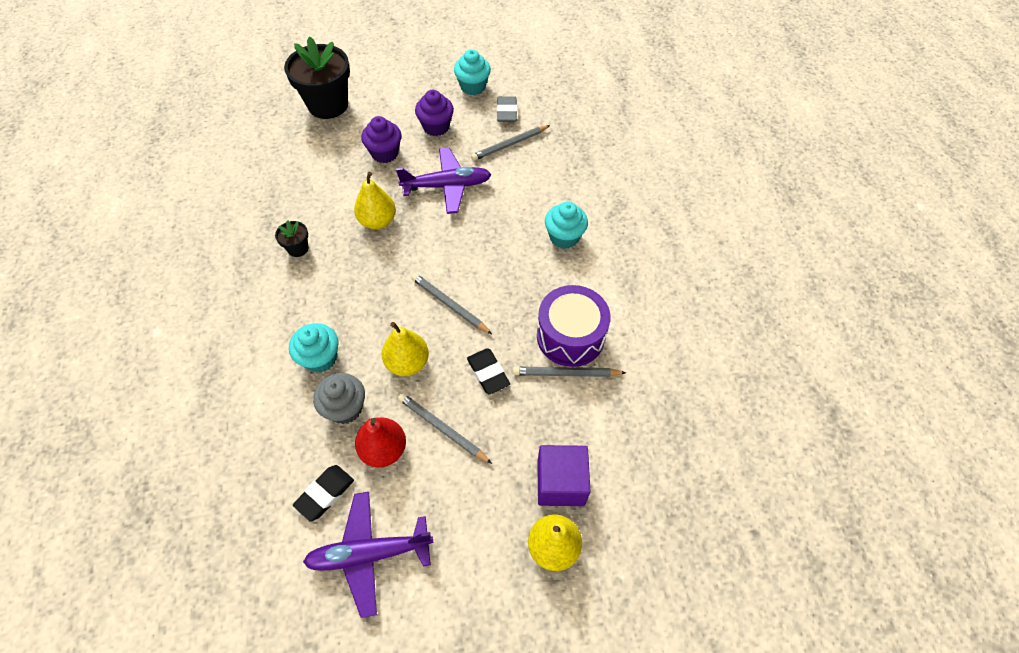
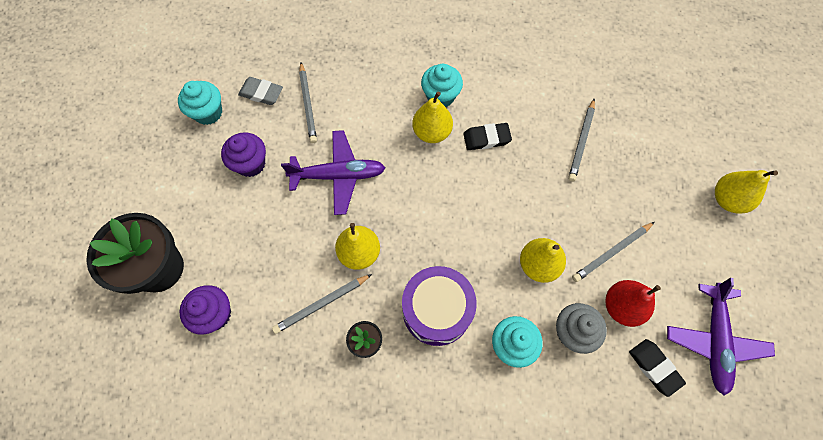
camera: 70 degrees left, 10 degrees up
(385, 153) = (266, 224): purple cupcake -> purple cupcake (215, 314)
(447, 186) = (338, 175): purple plane -> purple plane turned 75 degrees clockwise
(449, 305) = (485, 212): grey pencil -> grey pencil (321, 304)
(488, 373) = (566, 201): black eraser -> black eraser (486, 138)
(520, 241) = (432, 132): none -> yellow pear
(560, 483) = (677, 178): purple cube -> none
(570, 336) = (546, 126): purple drum -> purple drum (437, 310)

